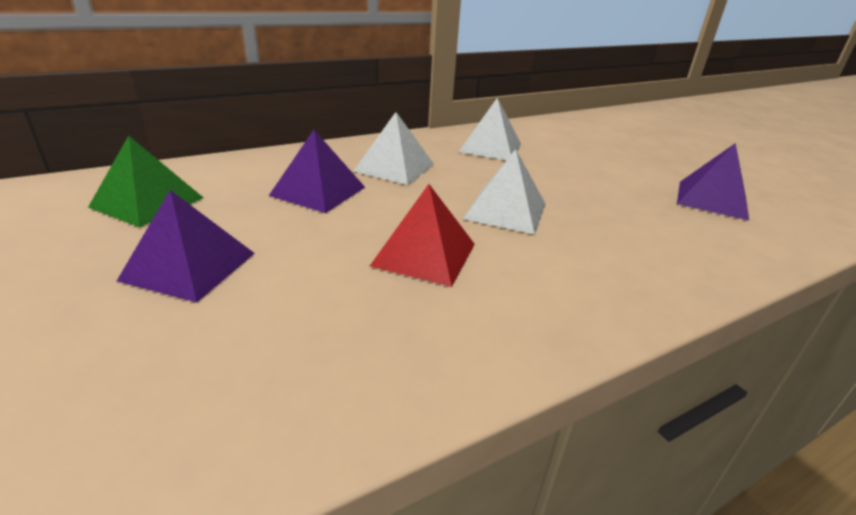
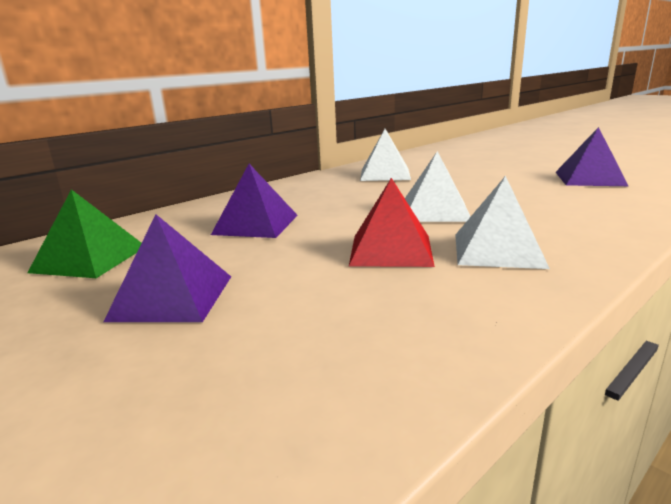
camera: 10 degrees left, 10 degrees down
(394, 167) = (312, 198): white pyramid -> white pyramid (498, 250)

